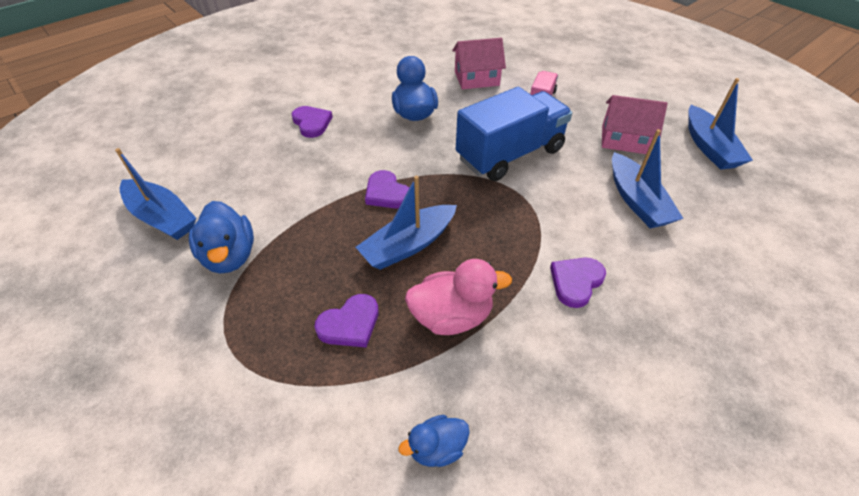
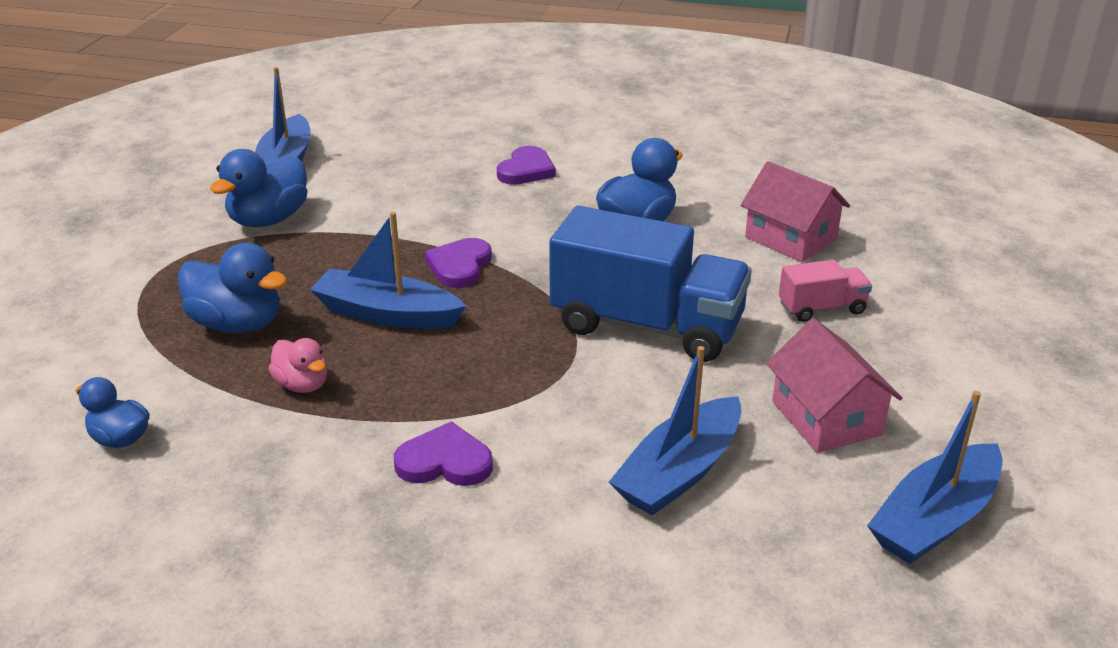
camera: 55 degrees right, 15 degrees down
(350, 324) = (238, 324): purple heart -> blue duck
(451, 316) = (302, 385): pink duck -> pink duck, size x0.59

